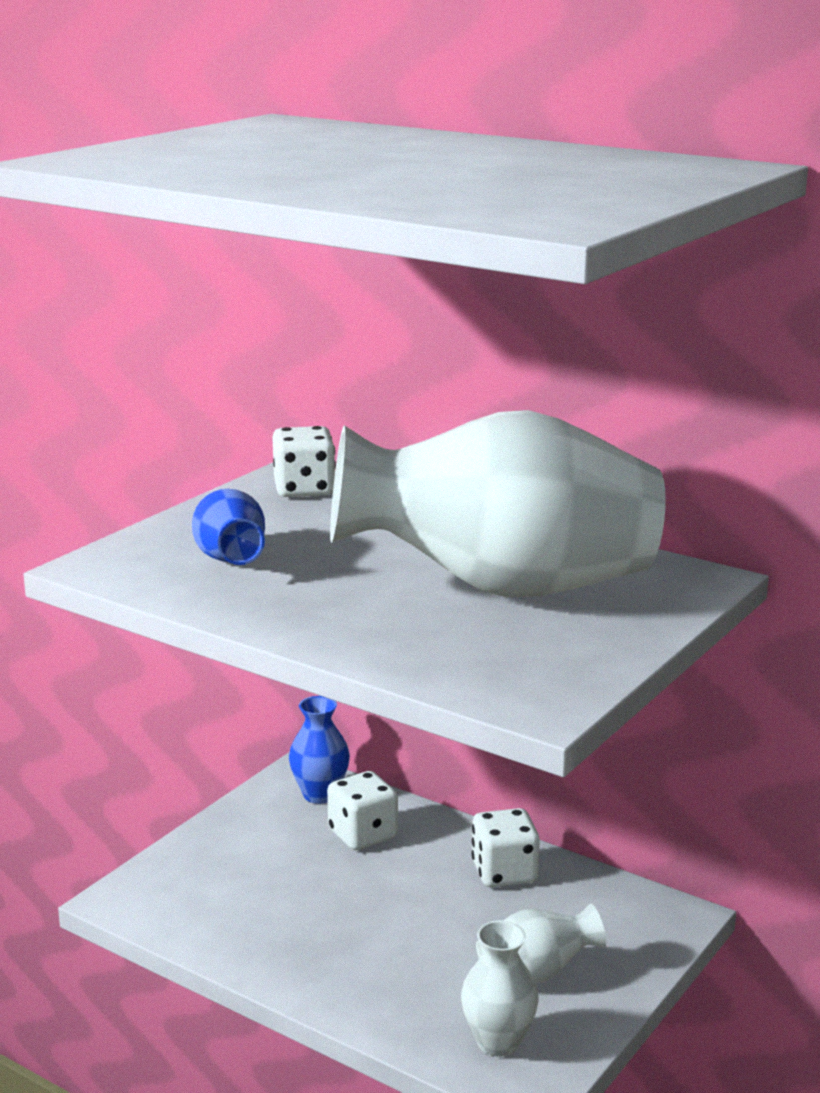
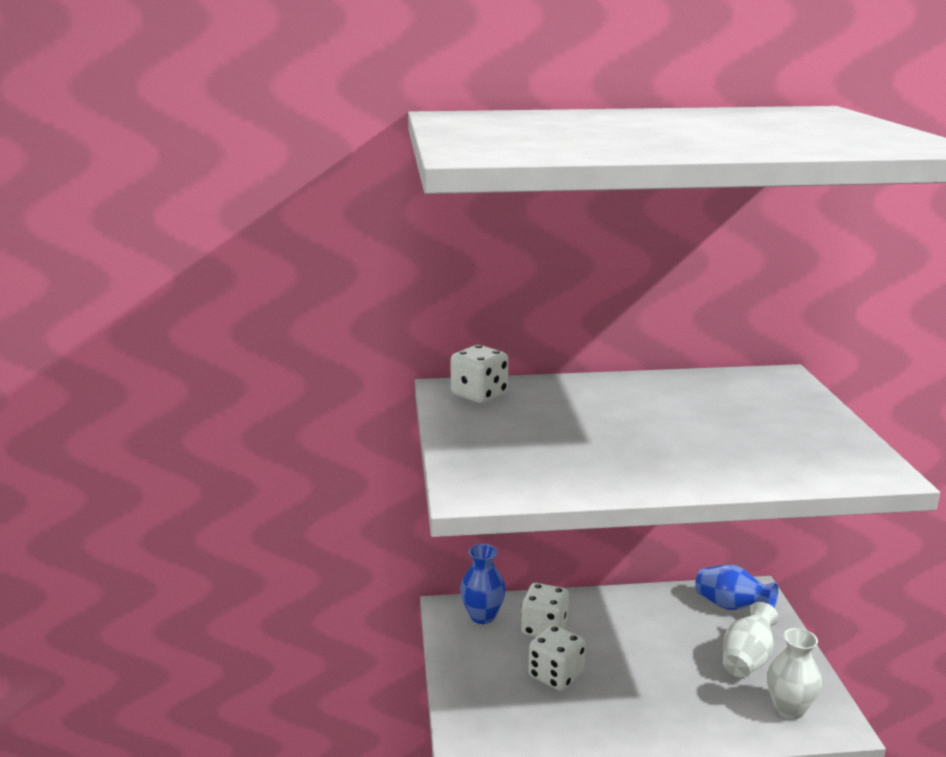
camera: 40 degrees left, 0 degrees up
(231, 560) = (543, 455): blue vase -> blue vase (731, 606)
(503, 588) = (717, 415): white vase -> none
(504, 872) = (647, 611): white dice -> white dice (555, 675)

